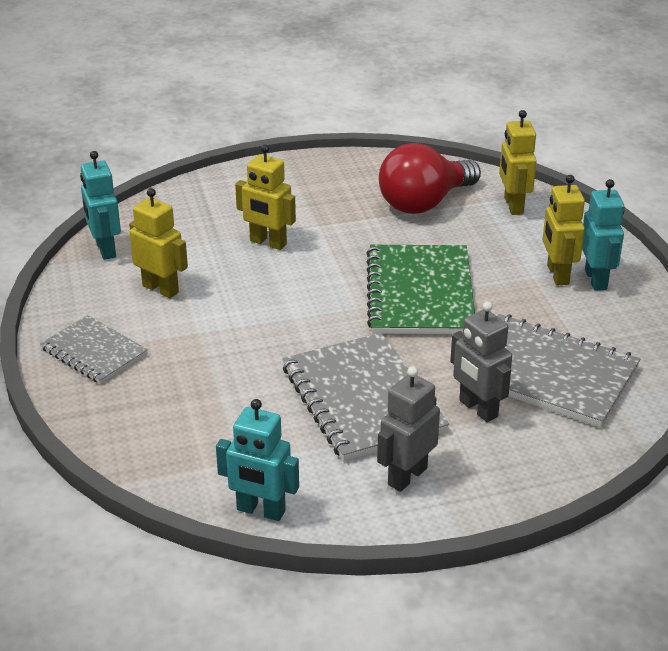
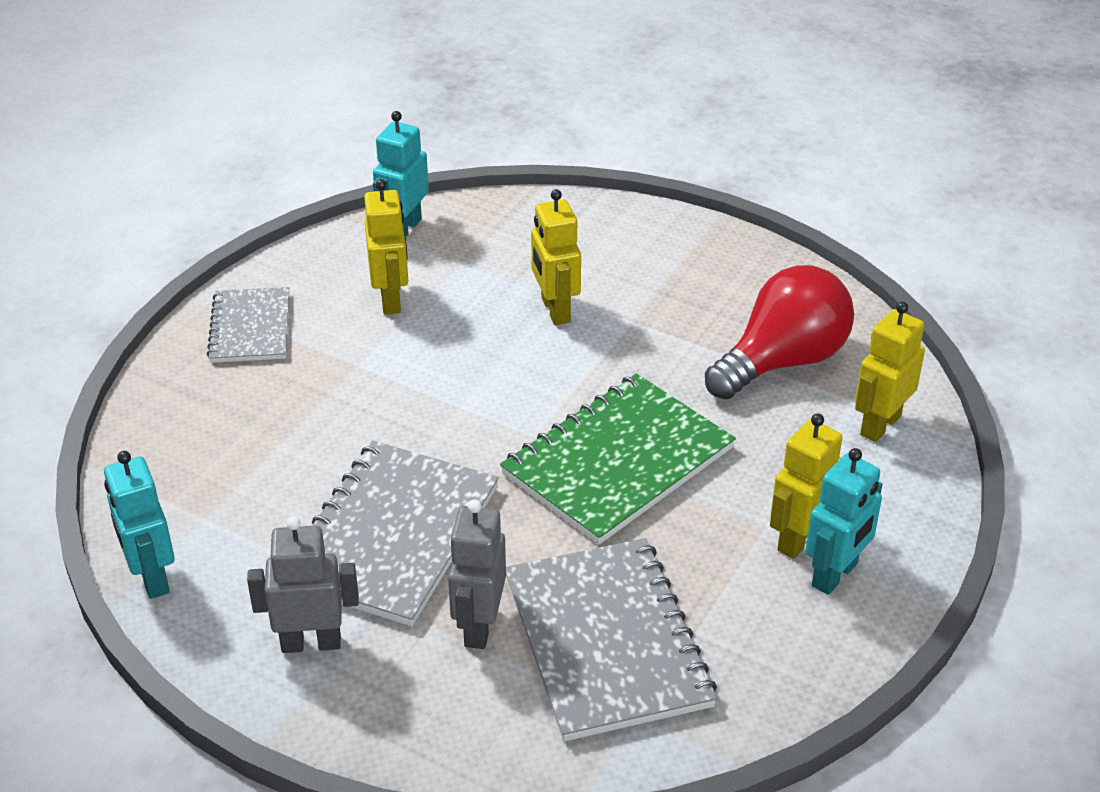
camera: 45 degrees right, 5 degrees up
(424, 203) = (782, 361): red light bulb -> red light bulb turned 135 degrees clockwise

